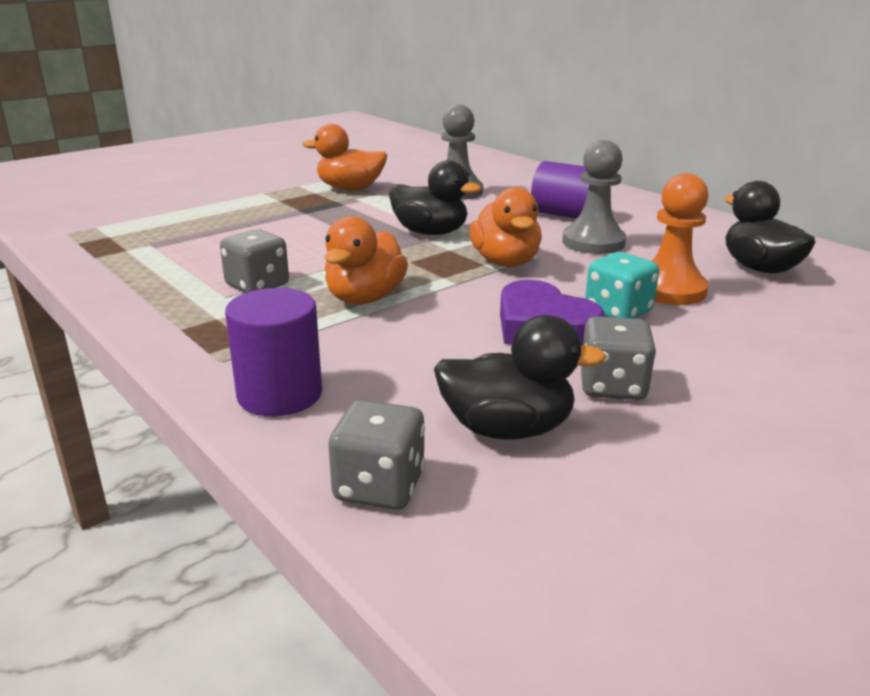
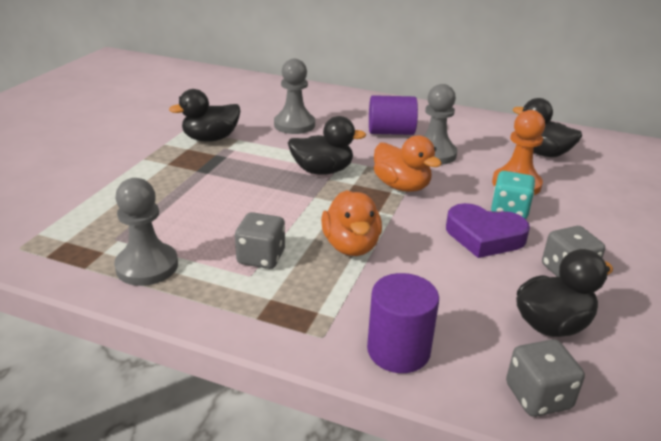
camera: 30 degrees left, 5 degrees up
(145, 268) = (147, 266): none -> grey pawn
(350, 189) = (211, 138): orange duck -> black duck

